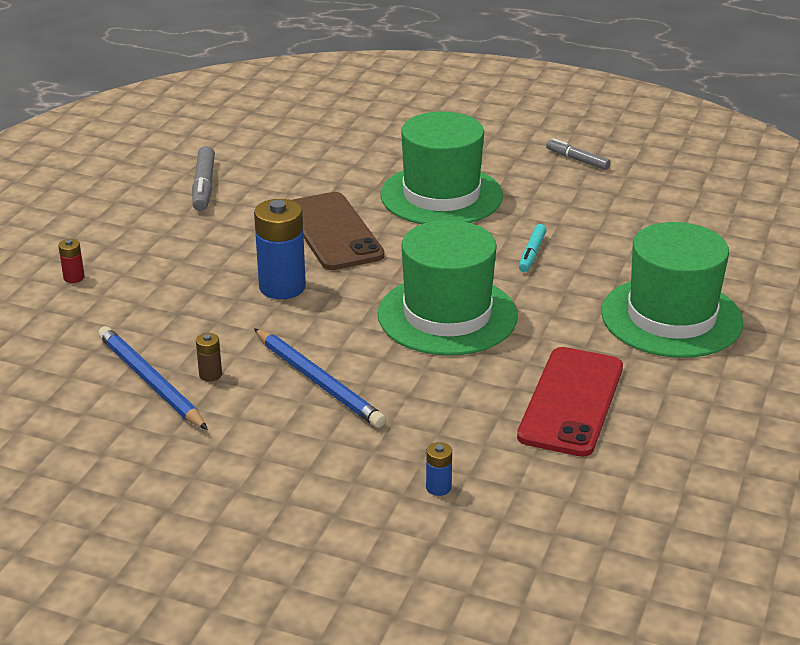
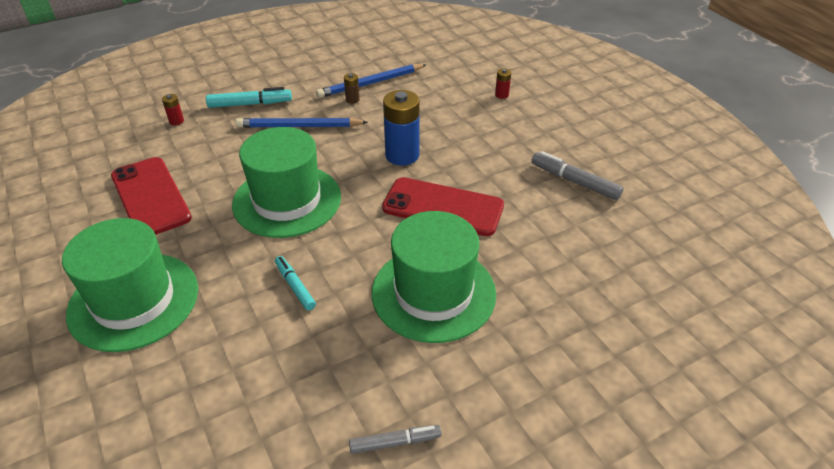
camera: 130 degrees right, 10 degrees up
(151, 382) = (371, 83): blue pencil -> blue pencil turned 150 degrees clockwise
(322, 451) = (250, 104): none -> turquoise marker
(333, 232) = (443, 207): brown phone -> red phone
(438, 487) = (176, 121): blue battery -> red battery

